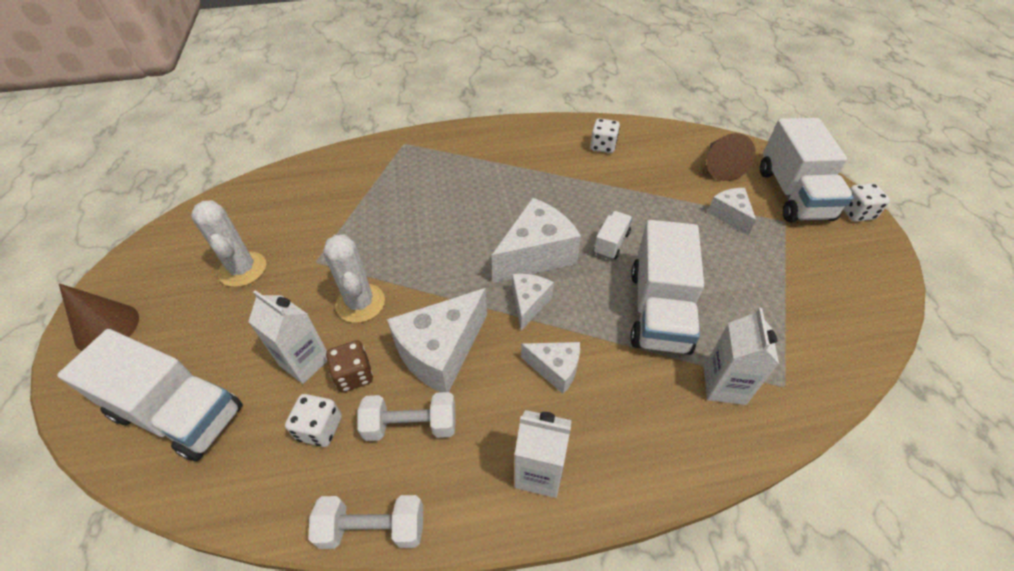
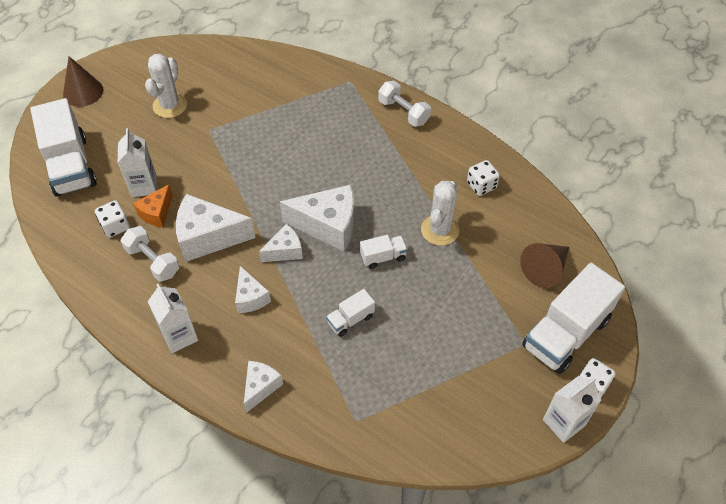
camera: 45 degrees right, 5 degrees up
(354, 375) = (156, 213): brown dice -> orange cheese
(360, 303) = (202, 175): white cactus -> white cactus (440, 230)
(373, 528) = (89, 291): white dumbbell -> white dumbbell (403, 112)
(659, 310) = (350, 319): white truck -> white truck, size x0.47
(724, 385) = (323, 388): white carton -> white carton (563, 422)
(730, 215) = (491, 307): white cheese -> white cheese (261, 387)

